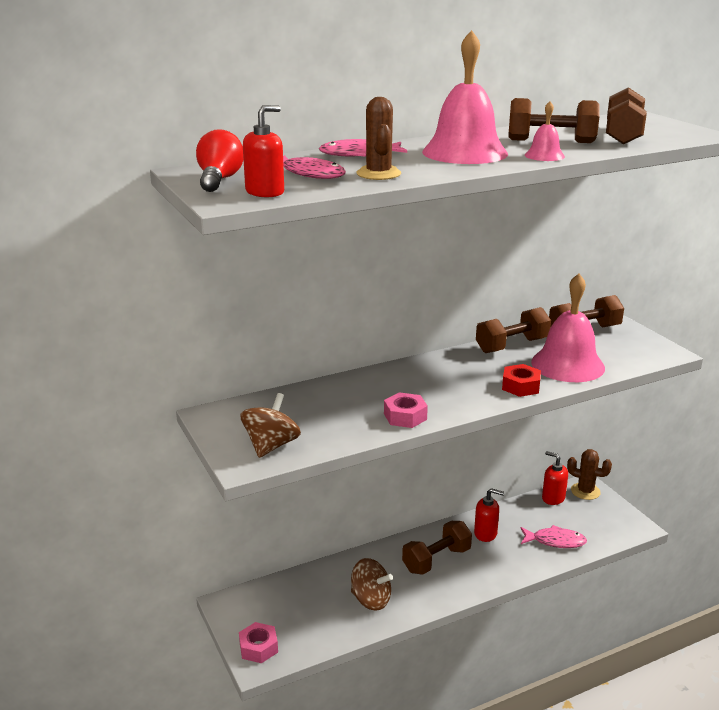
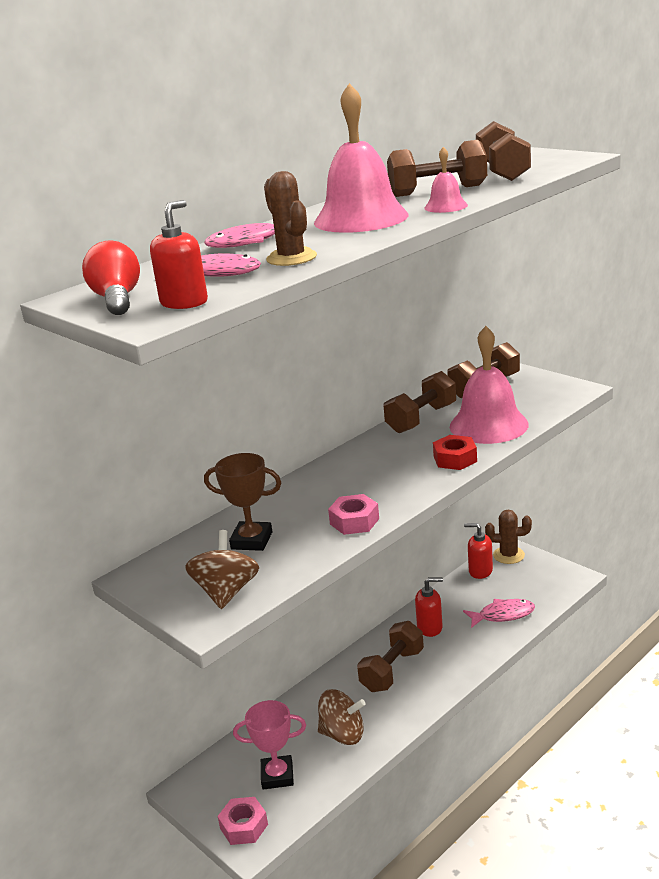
camera: 15 degrees left, 0 degrees up
(303, 616) = (277, 776): none -> pink trophy
(314, 410) = (251, 540): none -> brown trophy

